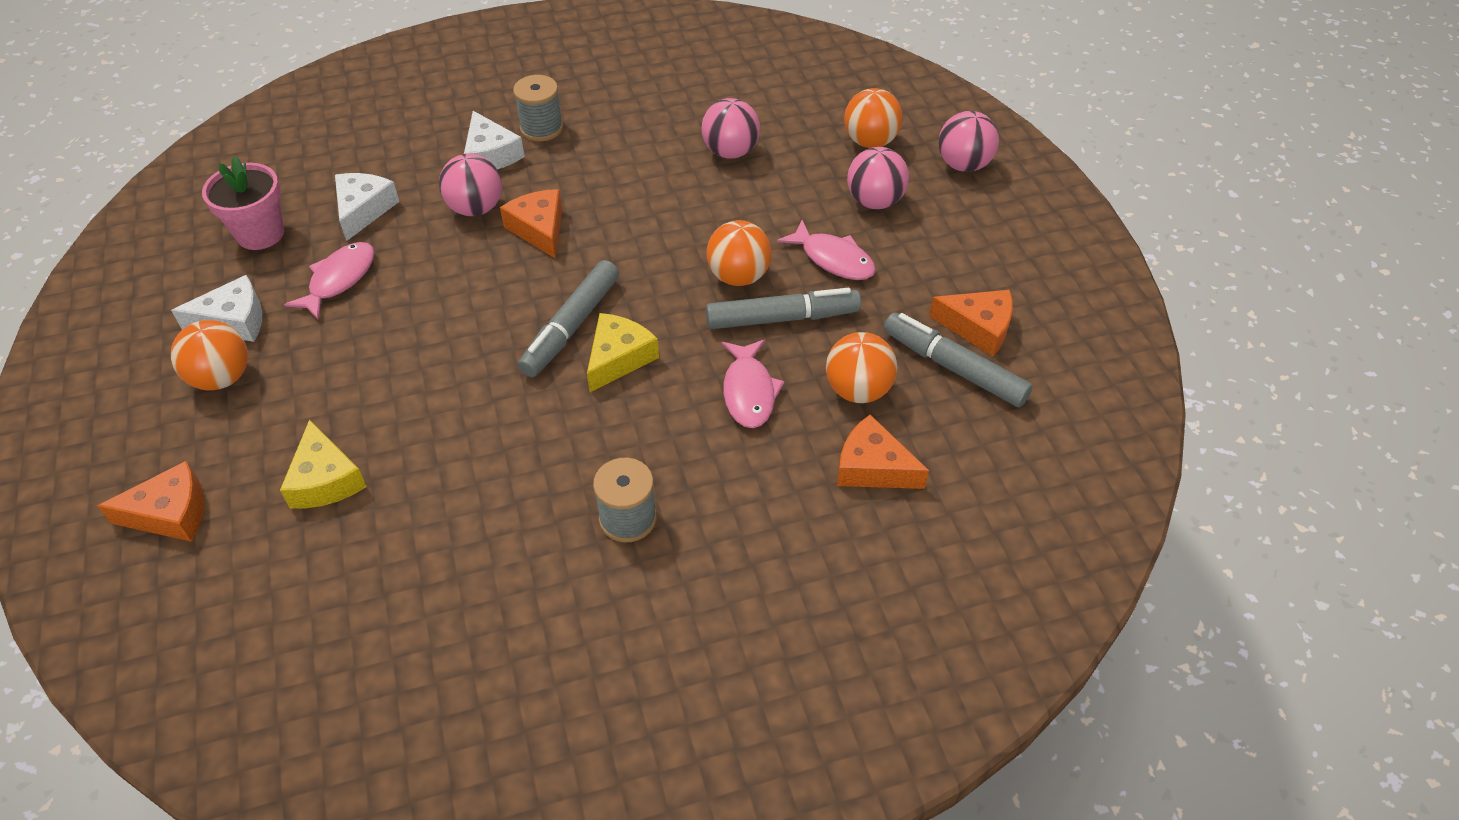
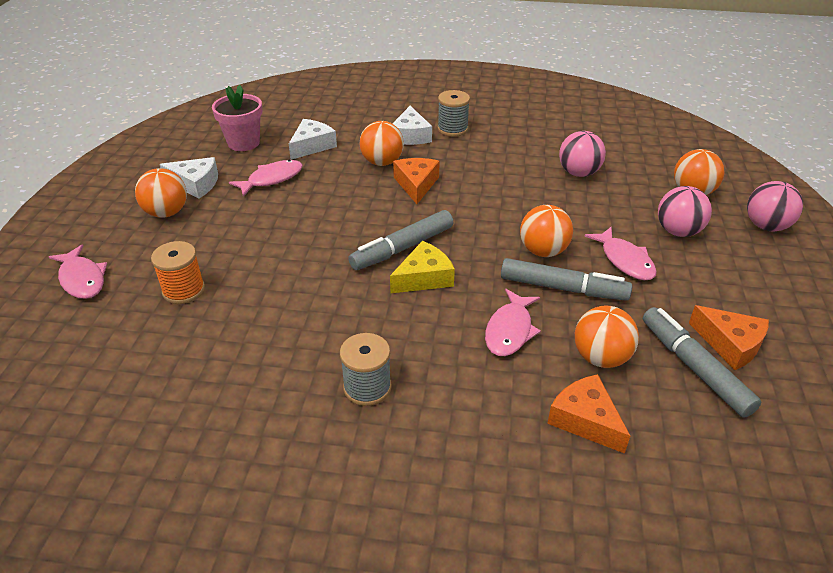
camera: 25 degrees right, 10 degrees down
(171, 513) = (82, 279): orange cheese -> pink fish
(325, 479) = (183, 290): yellow cheese -> orange spool
(476, 208) = (382, 162): pink ball -> orange ball

